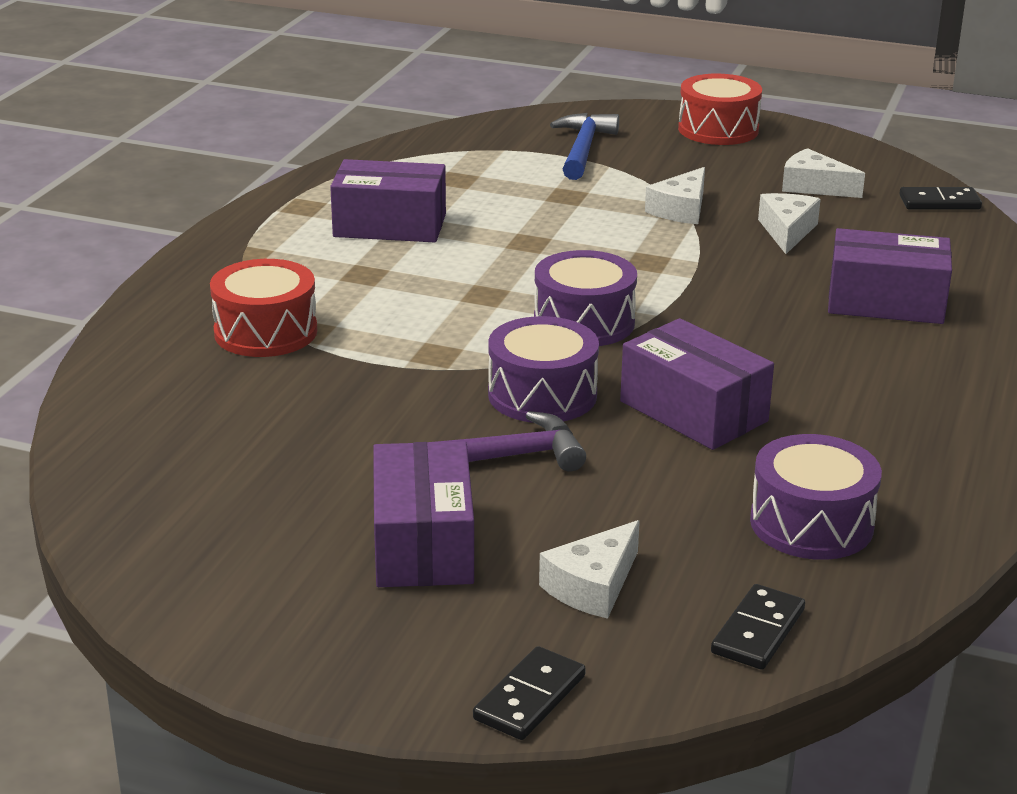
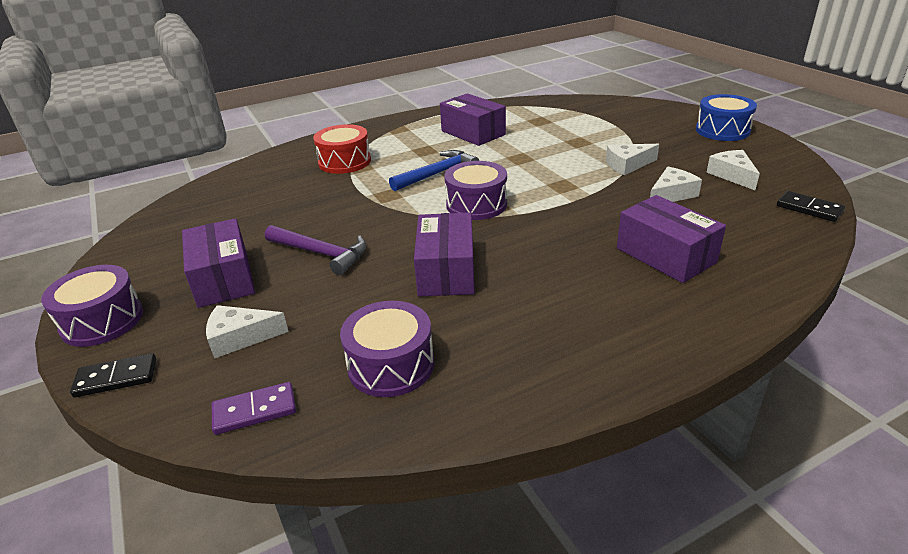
camera: 45 degrees right, 5 degrees up
(423, 544) = (223, 279): purple box -> purple box turned 60 degrees counterclockwise
(542, 395) = (394, 232): purple drum -> purple drum (102, 321)
(583, 149) = (626, 122): blue hammer -> blue hammer (437, 173)
(718, 129) = (722, 130): red drum -> blue drum
(758, 631) = (255, 411): black domino -> purple domino

